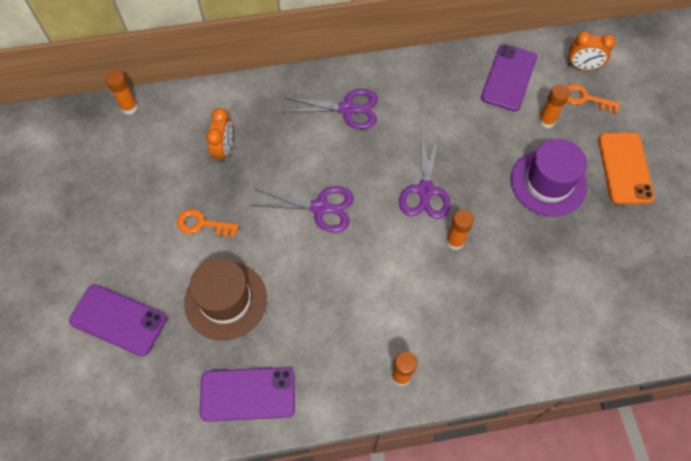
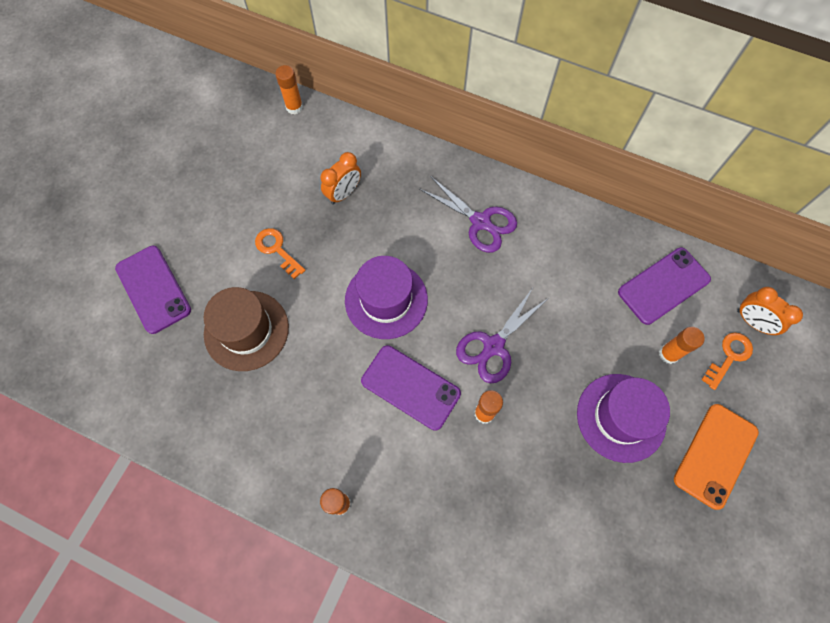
camera: 35 degrees right, 5 degrees up
(248, 394) = (204, 425): purple phone -> purple phone (410, 387)
(320, 208) = (386, 300): purple scissors -> purple hat
(585, 99) = (729, 356): orange key -> orange key turned 75 degrees clockwise

